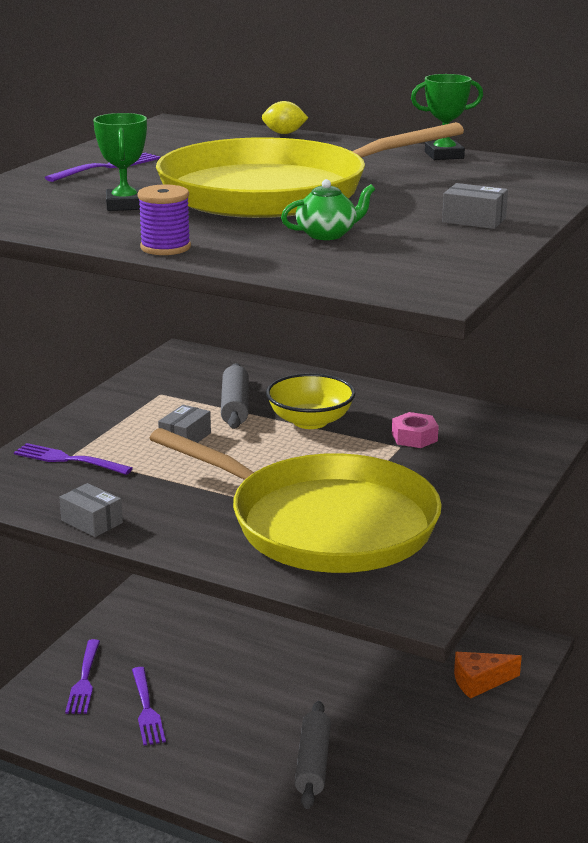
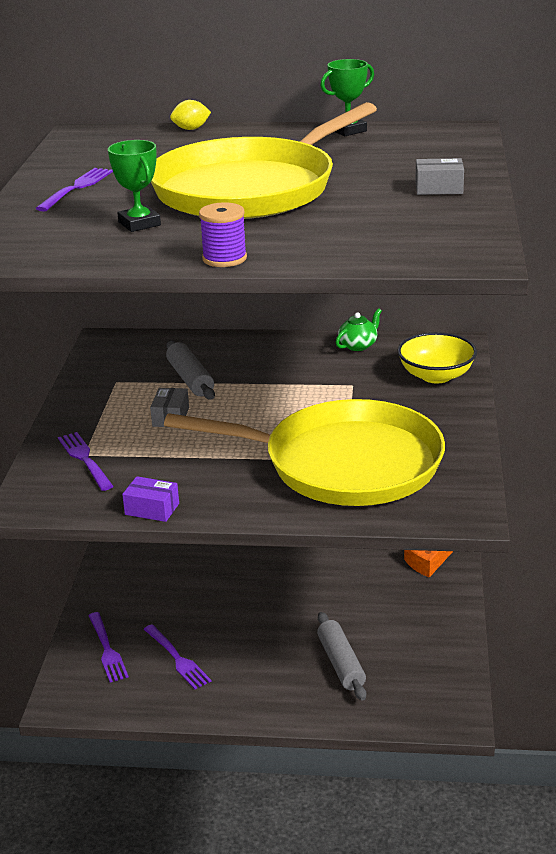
camera: 20 degrees left, 5 degrees up
(68, 460) = (85, 459): purple fork -> purple fork turned 60 degrees clockwise
(92, 522) = (152, 509): grey box -> purple box
(310, 421) = (263, 378): yellow bowl -> yellow bowl (436, 376)
(327, 234) = (341, 222): green teapot -> green teapot (358, 345)
(414, 437) = (358, 374): pink nut -> none

